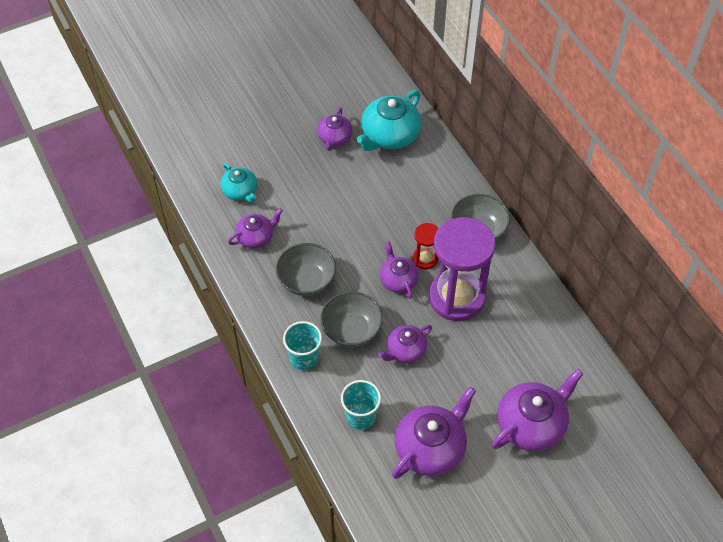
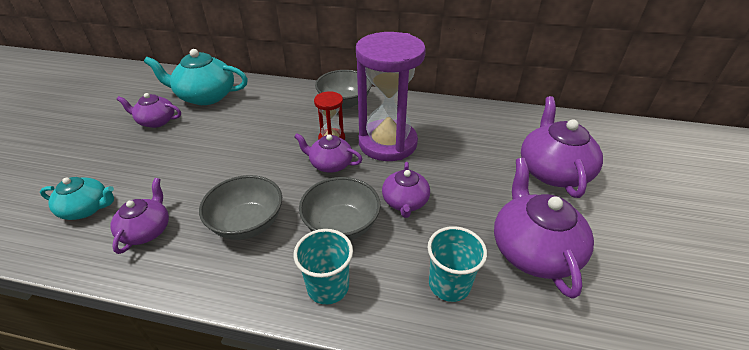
camera: 50 degrees left, 15 degrees down
(334, 138) = (156, 121): purple teapot -> purple teapot turned 135 degrees clockwise
(389, 135) = (206, 96): turquoise teapot -> turquoise teapot turned 105 degrees clockwise

